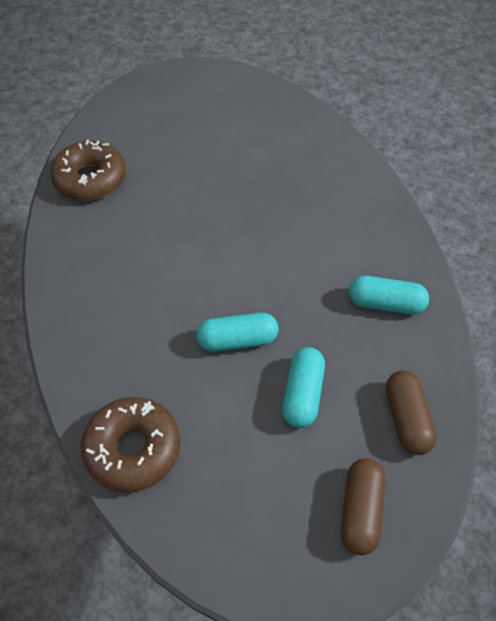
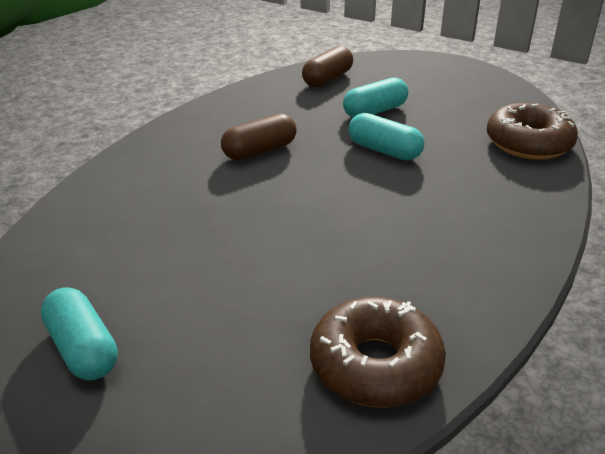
camera: 135 degrees left, 20 degrees down
(360, 511) = (405, 70): brown capsule -> brown capsule (259, 151)
(385, 304) = (248, 115): turquoise capsule -> turquoise capsule (83, 349)

